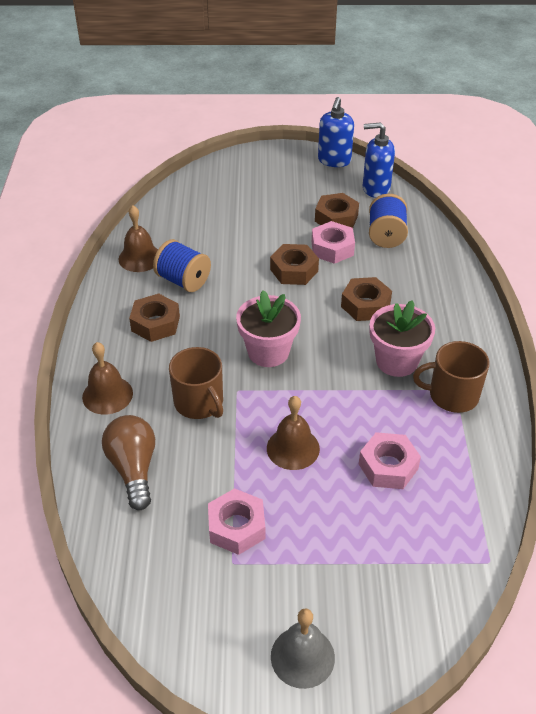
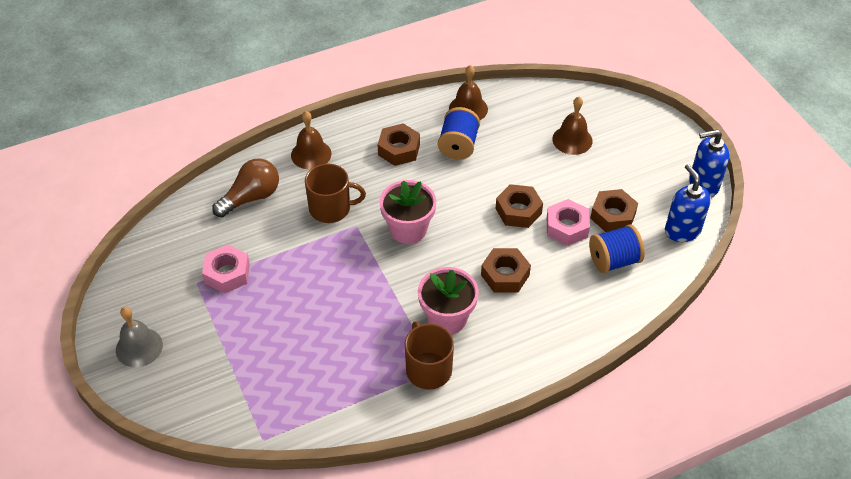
camera: 65 degrees right, 5 degrees up
(199, 403) = (331, 208): brown mug -> brown mug turned 120 degrees counterclockwise
(293, 448) = (315, 280): brown bell -> brown bell (572, 140)
(388, 466) = (326, 346): pink nut -> none

